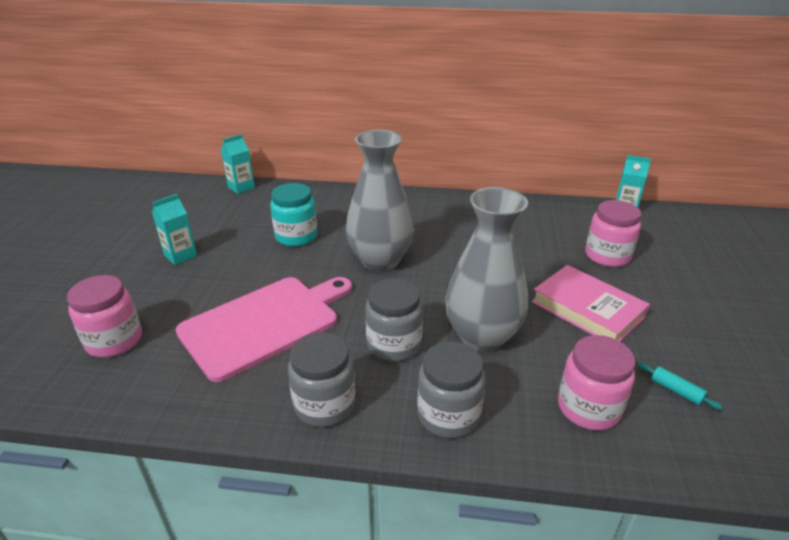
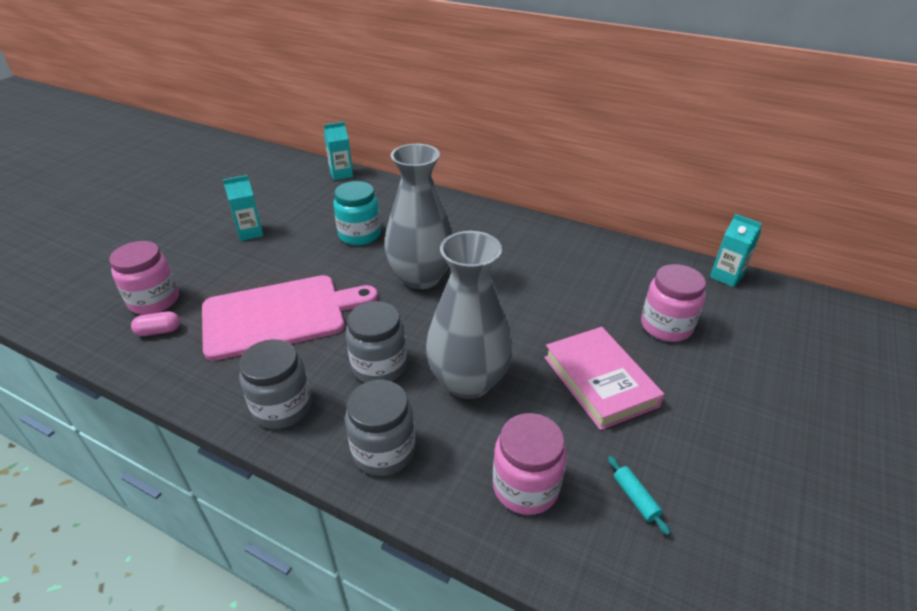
camera: 20 degrees right, 5 degrees up
(140, 368) = (159, 331): none -> pink capsule

